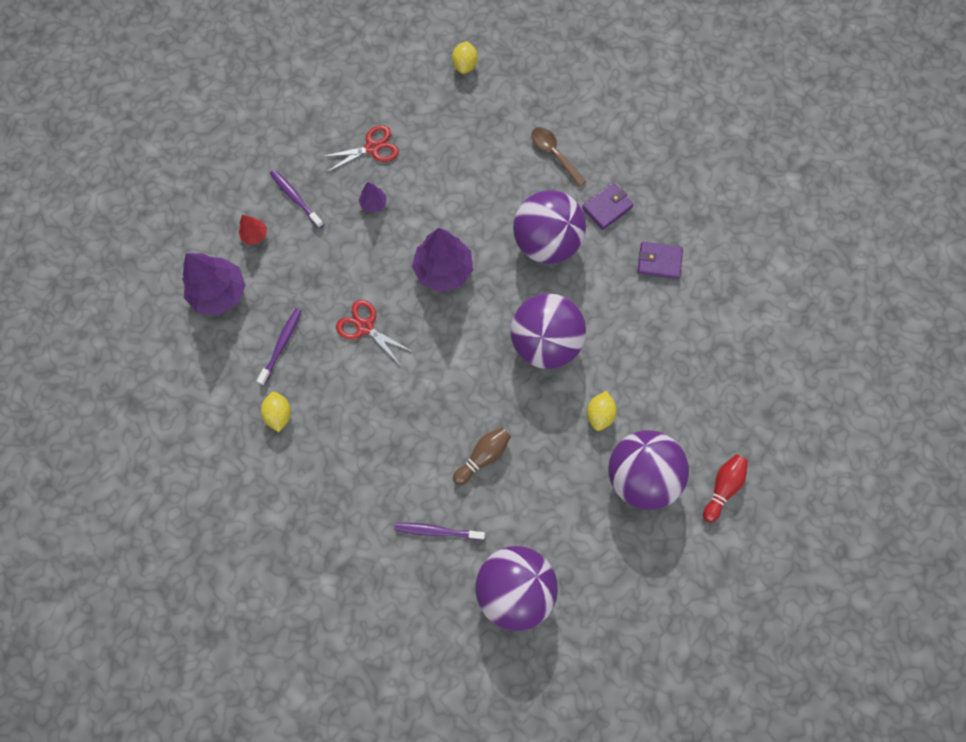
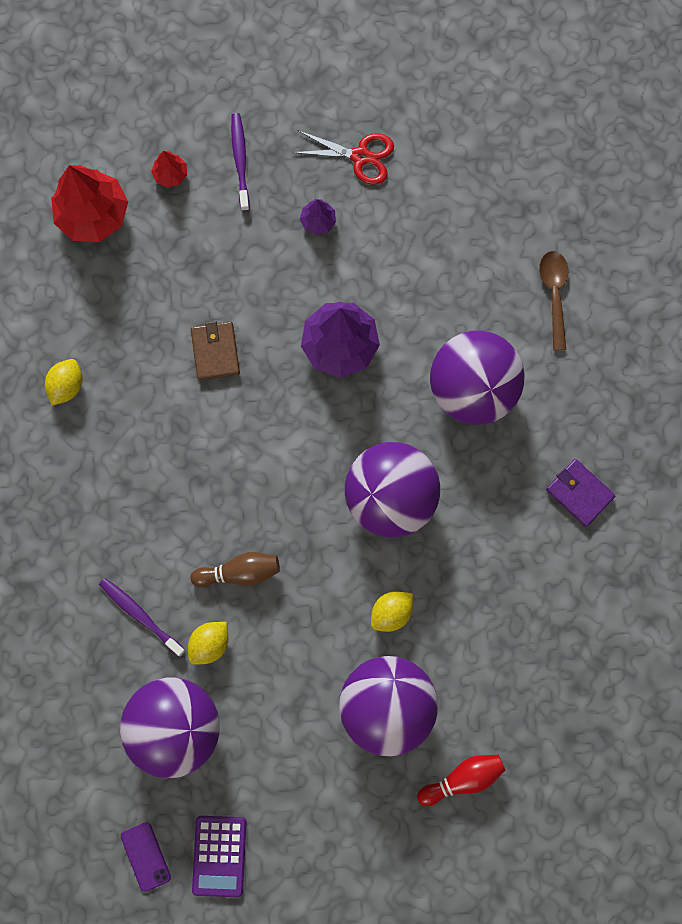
camera: 35 degrees right, 5 degrees up
(219, 293) = (93, 214): purple tree -> red tree
(281, 345) = (118, 314): purple toothbrush -> none
(365, 327) = (215, 352): red scissors -> brown wallet
(465, 65) = (530, 125): yellow lemon -> yellow lemon (210, 644)
(558, 691) = (146, 856): none -> purple phone
(606, 654) = (219, 855): none -> purple calculator
(607, 207) = (567, 394): purple wallet -> none

